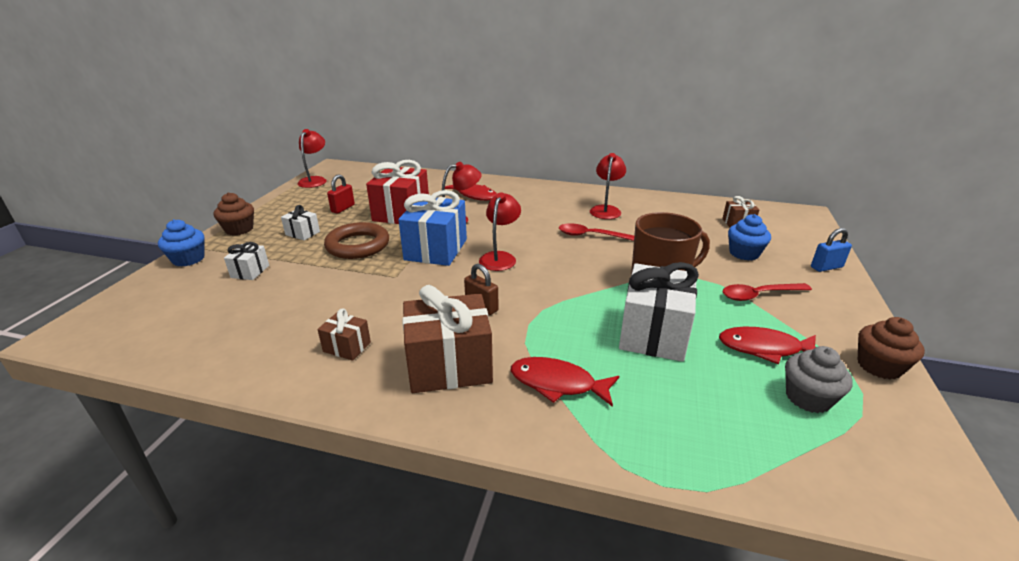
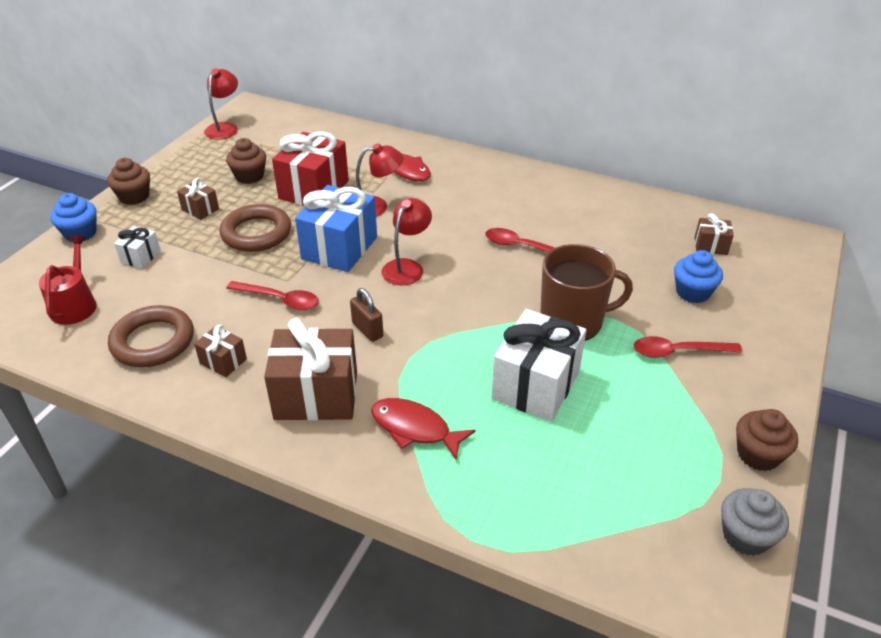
camera: 10 degrees right, 10 degrees up
(185, 315) = (75, 305): none -> red watering can
(271, 337) = (153, 341): none -> brown ring
(302, 233) = (200, 209): white gift -> brown gift
(343, 208) = (249, 176): red padlock -> brown cupcake
(391, 292) = (279, 300): none -> red spoon
(606, 210) = (556, 208): red lamp -> none
(764, 348) = (646, 418): red fish -> none
(808, 398) = (659, 478): grey cupcake -> grey cupcake (745, 536)
(826, 267) = (782, 323): blue padlock -> none

